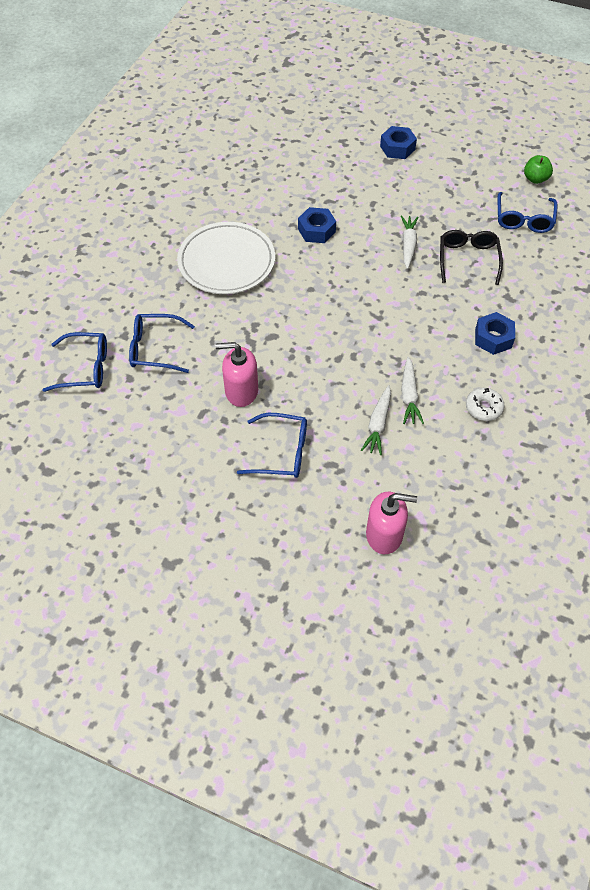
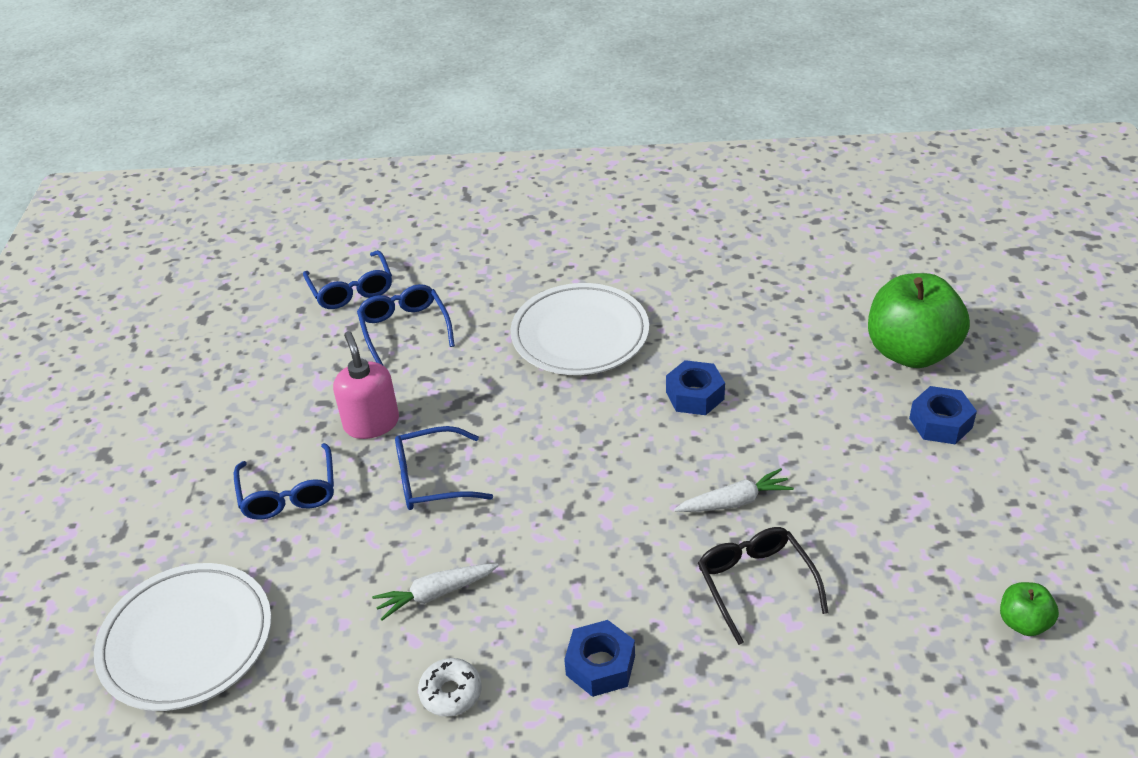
camera: 70 degrees right, 15 degrees down
(339, 135) = (911, 352): none -> green apple
(378, 424) = (370, 575): white carrot -> none
(384, 535) = (187, 640): pink soap dispenser -> white plate
(468, 259) = (755, 583): black glasses -> black glasses turned 90 degrees counterclockwise
(523, 220) = (903, 633): blue glasses -> blue glasses (431, 479)

